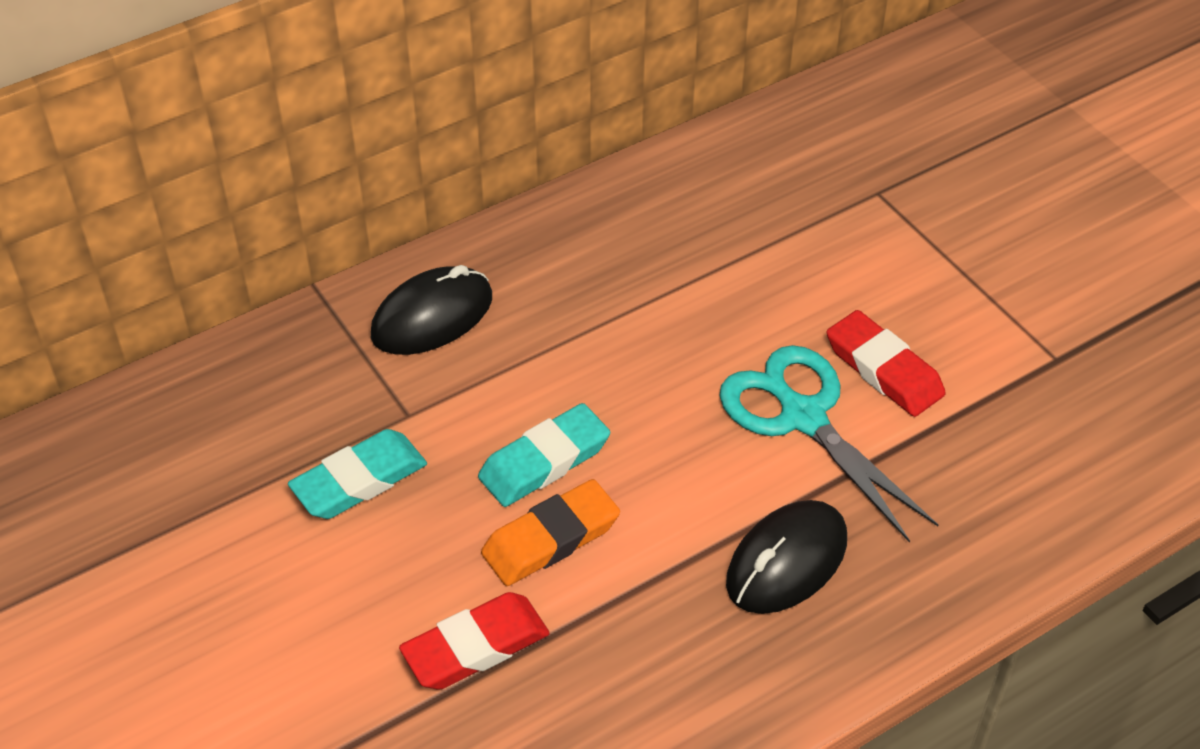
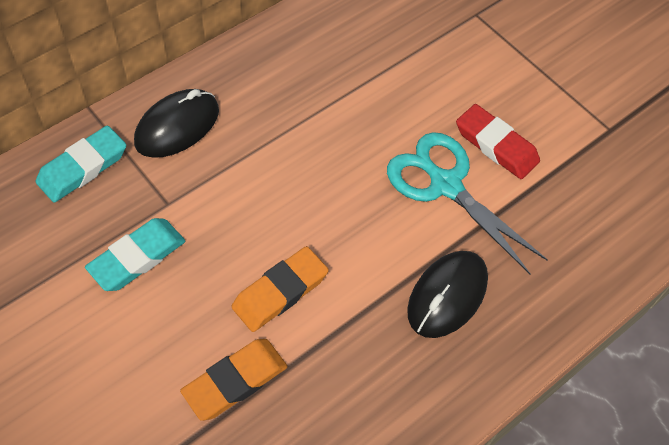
camera: 10 degrees left, 10 degrees up
(475, 647) = (235, 381): red eraser -> orange eraser
(544, 461) = (269, 232): turquoise eraser -> turquoise eraser (83, 168)

